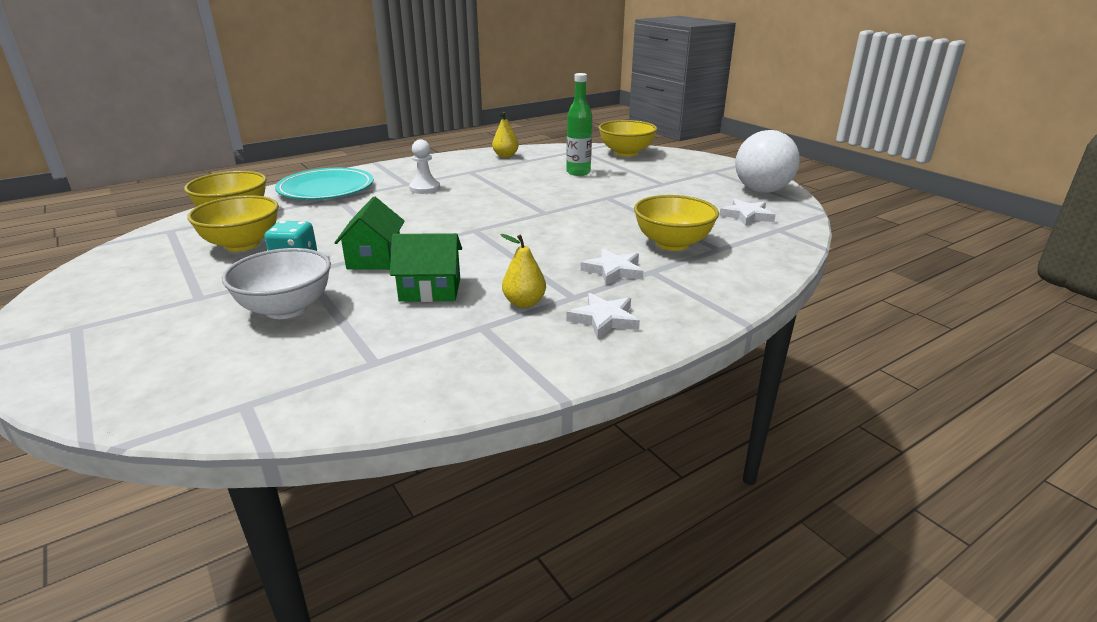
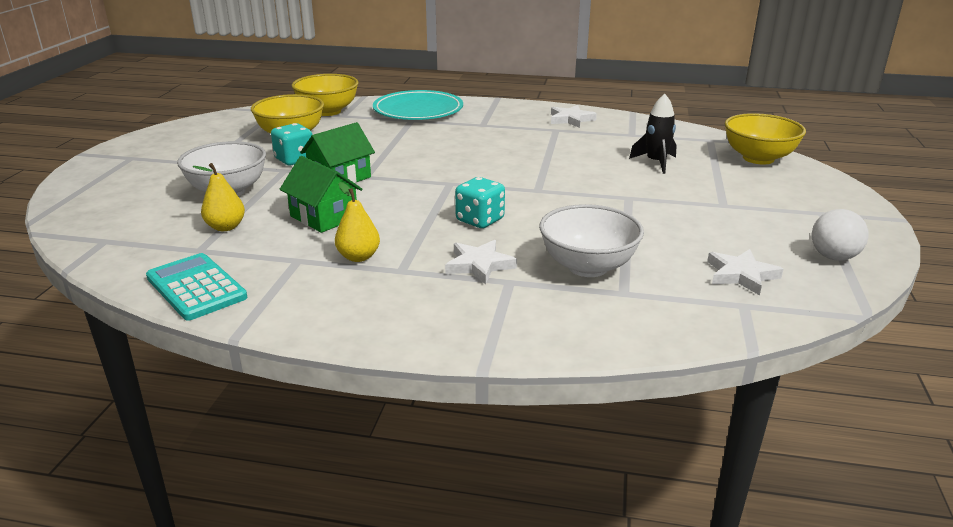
camera: 45 degrees right, 0 degrees up
(425, 188) = (487, 133): white pawn -> none
(444, 387) = (196, 287): none -> turquoise calculator
(505, 156) = (620, 124): yellow pear -> yellow pear (226, 227)
(551, 244) = (480, 220): none -> turquoise dice
(578, 172) = (656, 162): green bottle -> black rocket
(604, 319) = (382, 299): white star -> white star (571, 119)
(672, 244) = (587, 267): yellow bowl -> white bowl
(762, 191) = (833, 257): white ball -> white ball, size x0.58

